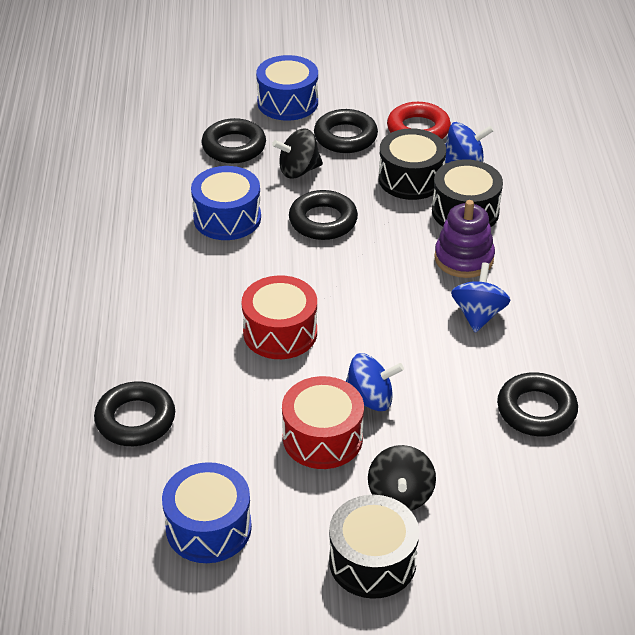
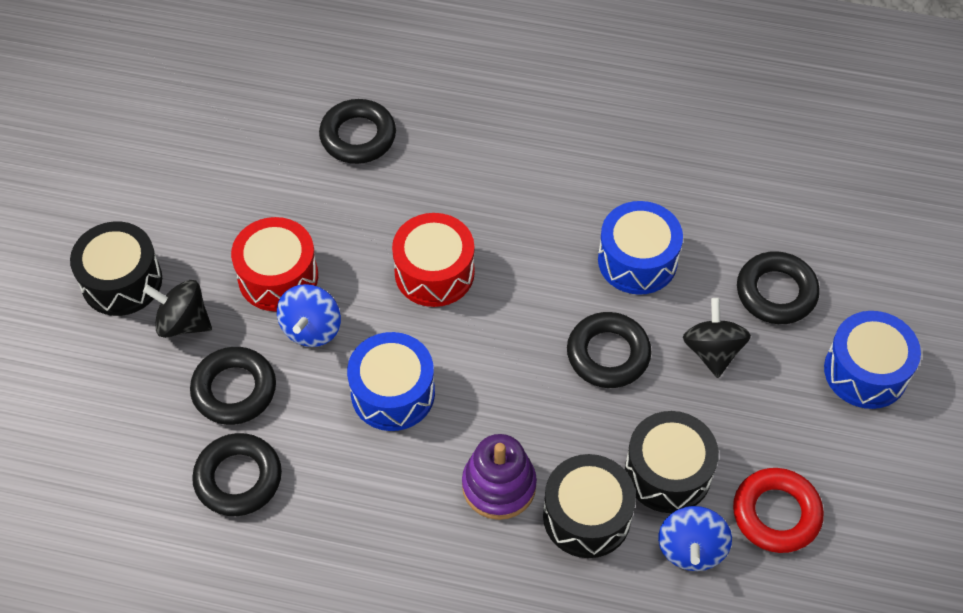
camera: 105 degrees right, 15 degrees up
(208, 528) = (211, 170): blue drum -> blue drum (393, 393)
(345, 137) = (774, 420): black ring -> black ring (234, 390)
(478, 315) = (399, 470): blue spinning top -> none

